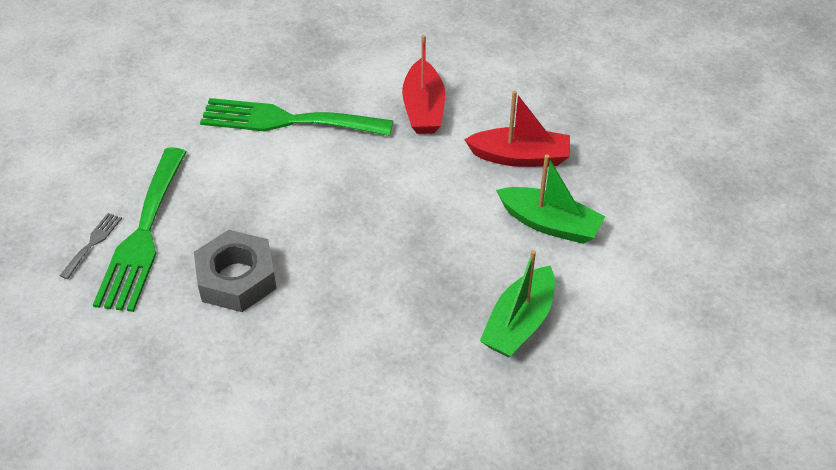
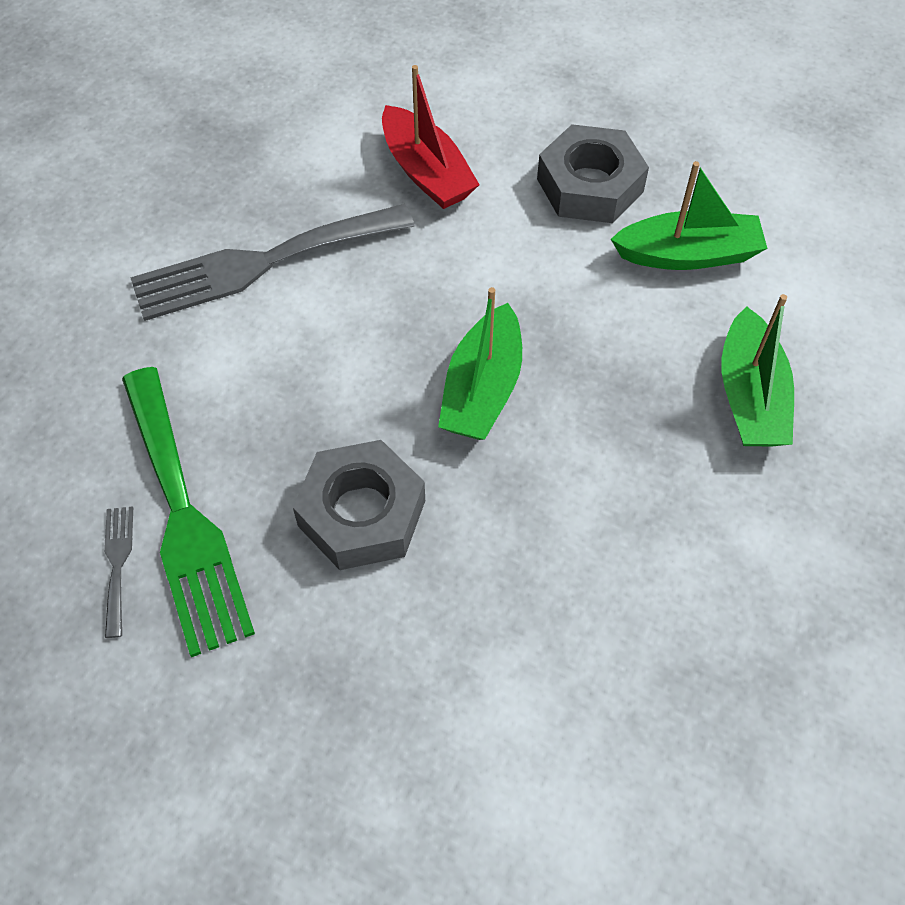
camera: 30 degrees left, 10 degrees up
(287, 120) = (262, 263): green fork -> grey fork
(357, 244) = (482, 389): none -> green boat
(520, 157) = (590, 185): red boat -> grey nut

